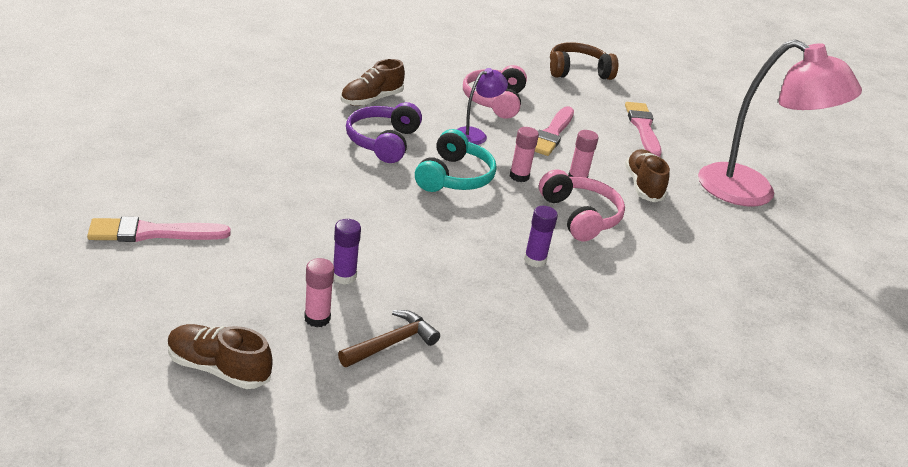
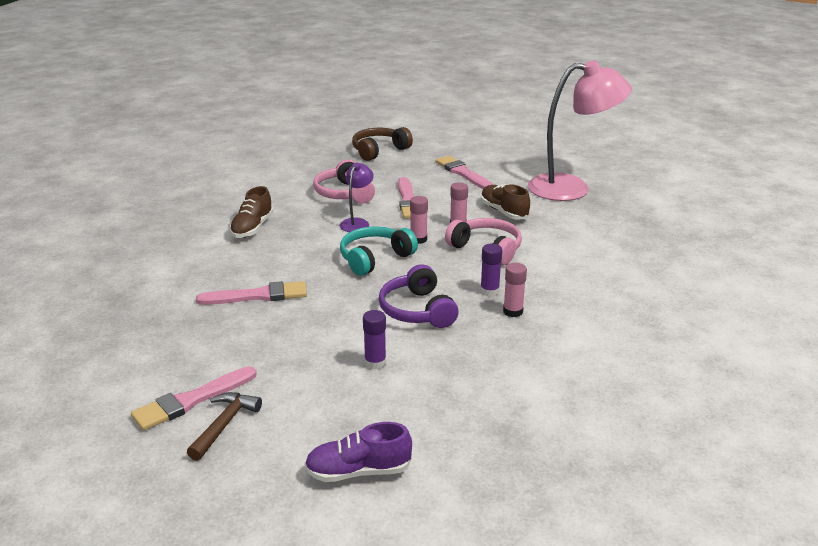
camera: 25 degrees left, 5 degrees down
(218, 368) = (358, 471): brown shoe -> purple shoe
(308, 165) = (258, 296): none -> pink brush
(317, 318) = (389, 400): pink glue stick -> pink glue stick (513, 311)
(383, 142) = (296, 255): purple headphones -> purple headphones (417, 310)
(392, 343) = (458, 391): brown hammer -> brown hammer (224, 424)
(454, 177) = (375, 258): turquoise headphones -> turquoise headphones turned 120 degrees counterclockwise

